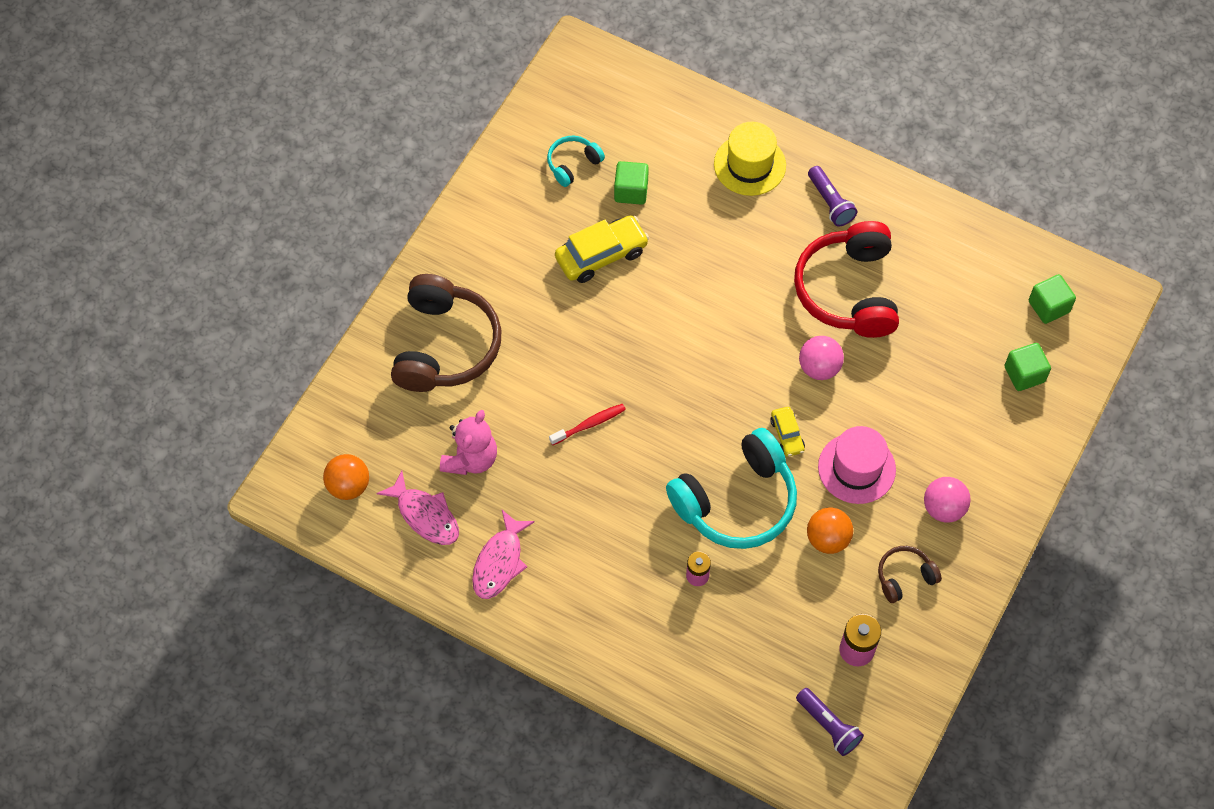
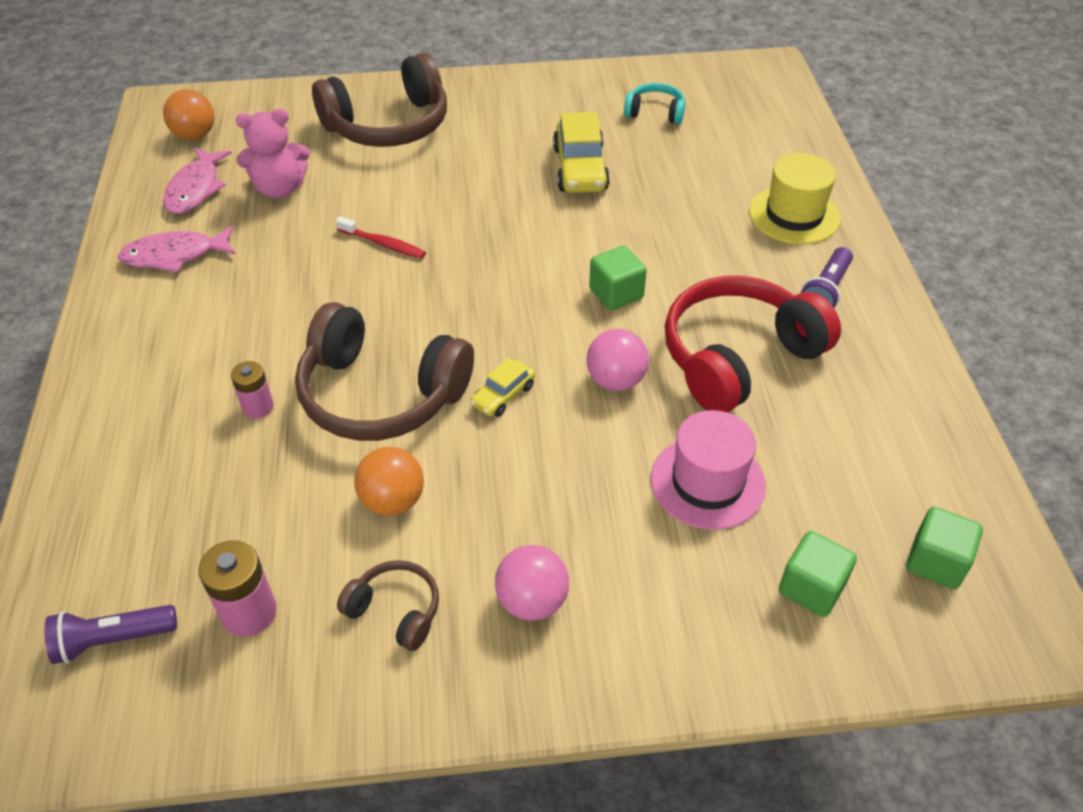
camera: 55 degrees right, 15 degrees down
(601, 255) = (580, 169): yellow car -> yellow car turned 60 degrees clockwise
(631, 191) = (669, 156): green cube -> green cube (616, 293)
(737, 501) = (380, 394): turquoise headphones -> brown headphones
(829, 726) = (112, 640): purple flashlight -> purple flashlight turned 60 degrees clockwise
(856, 468) = (514, 480): pink hat -> pink hat (707, 482)

